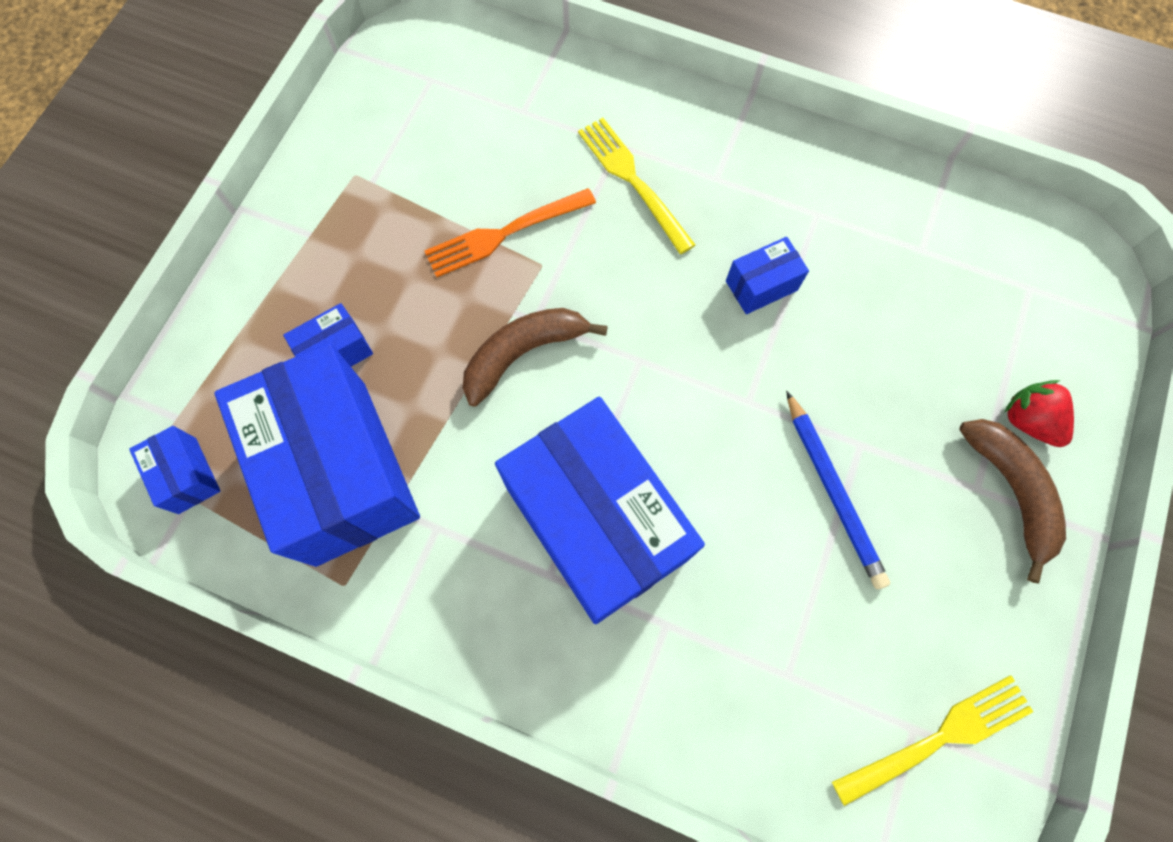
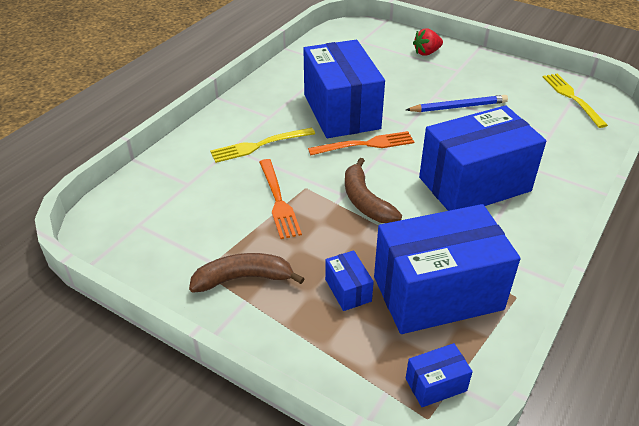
camera: 80 degrees left, 30 degrees down
(671, 337) = (365, 144): none -> orange fork
(761, 285) = (341, 111): blue box -> blue box, size x2.43
(1011, 491) = (459, 62): brown banana -> brown banana (243, 278)

